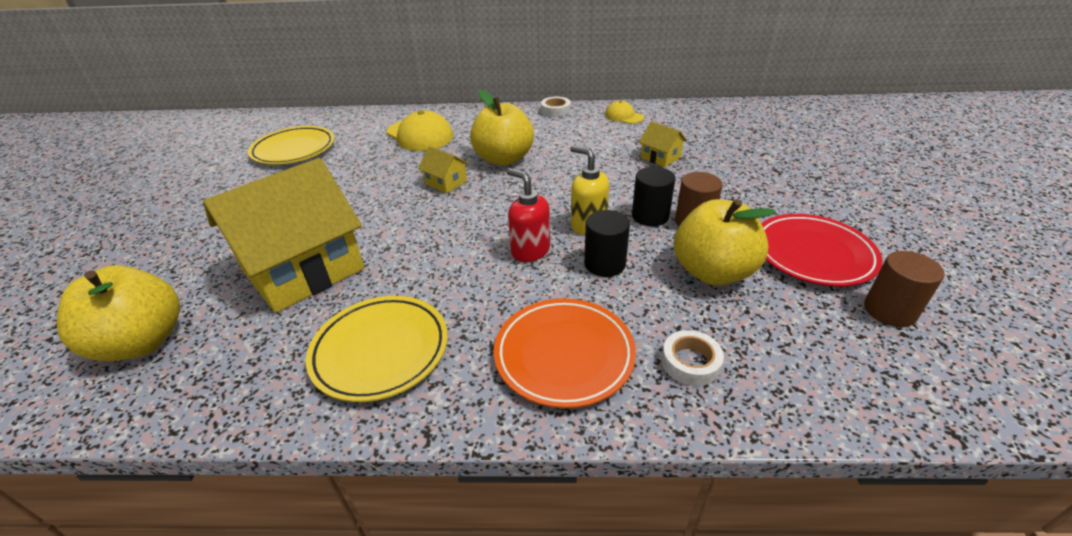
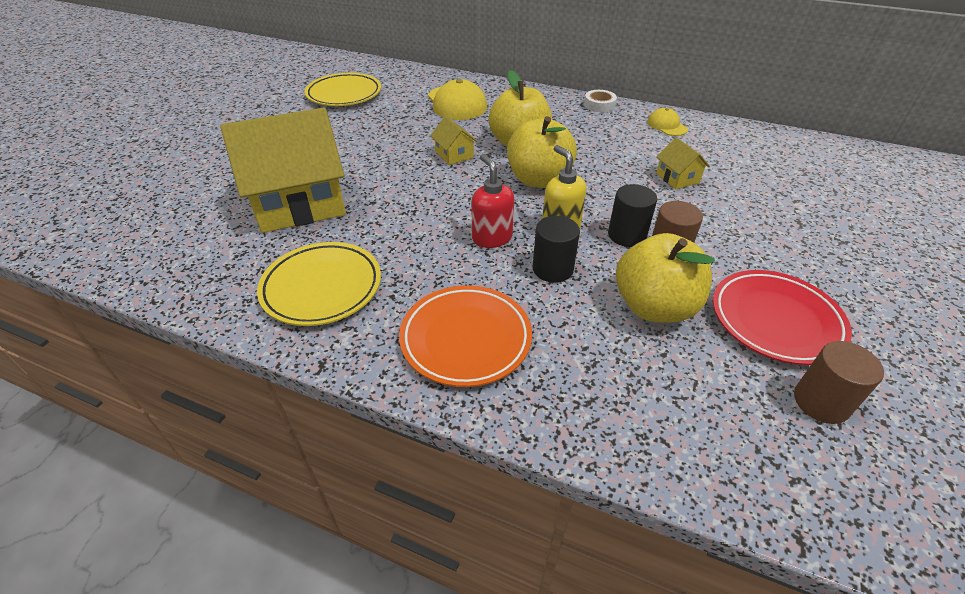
camera: 20 degrees right, 5 degrees up
(142, 342) = (163, 228): yellow apple -> yellow apple (539, 180)
(690, 362) = (575, 382): white tape -> none

